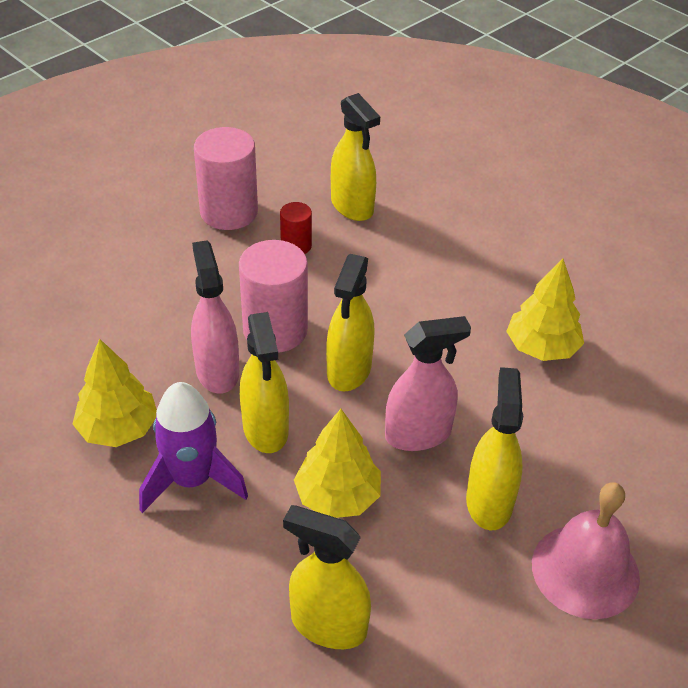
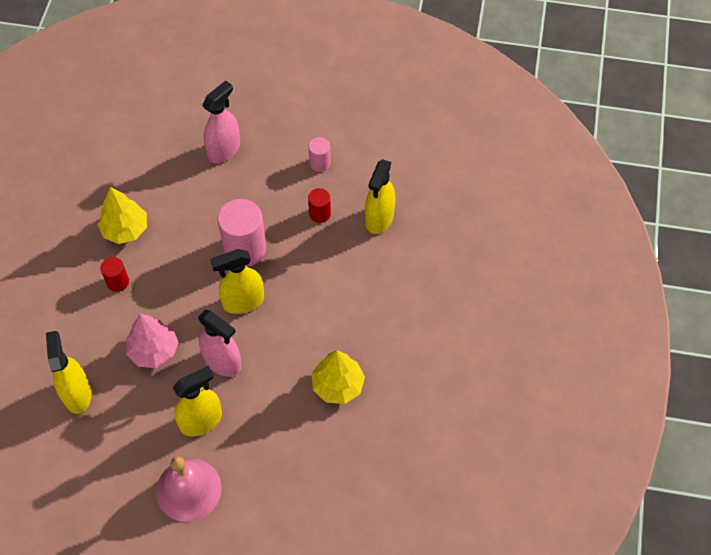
camera: 55 degrees right, 15 degrees up
(191, 480) = (118, 282): purple rocket -> red cylinder
(217, 371) = (195, 243): pink spray bottle -> pink spray bottle (224, 150)
(229, 212) = (320, 163): pink cylinder -> pink cylinder, size x0.52
(265, 429) = (173, 291): yellow spray bottle -> none
(337, 496) = (154, 350): yellow tree -> pink tree

